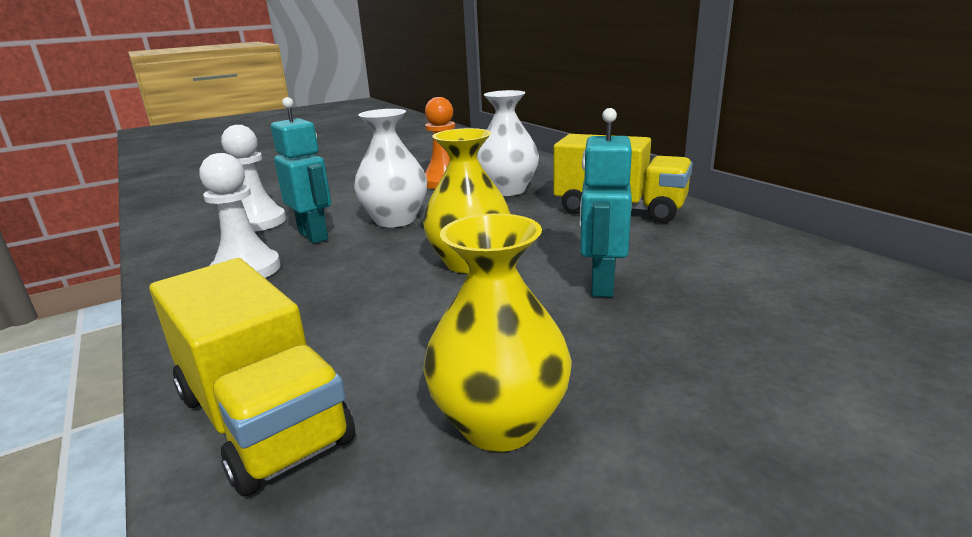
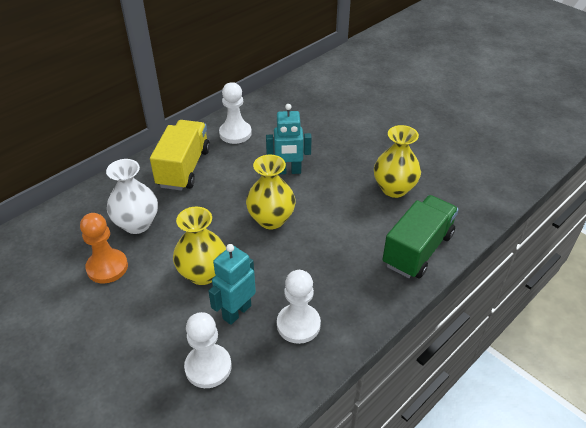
camera: 105 degrees left, 20 degrees up
(262, 418) = (417, 250): yellow truck -> green truck
(395, 220) = (203, 273): white vase -> yellow vase
(726, 243) = (235, 133): none -> white pawn

